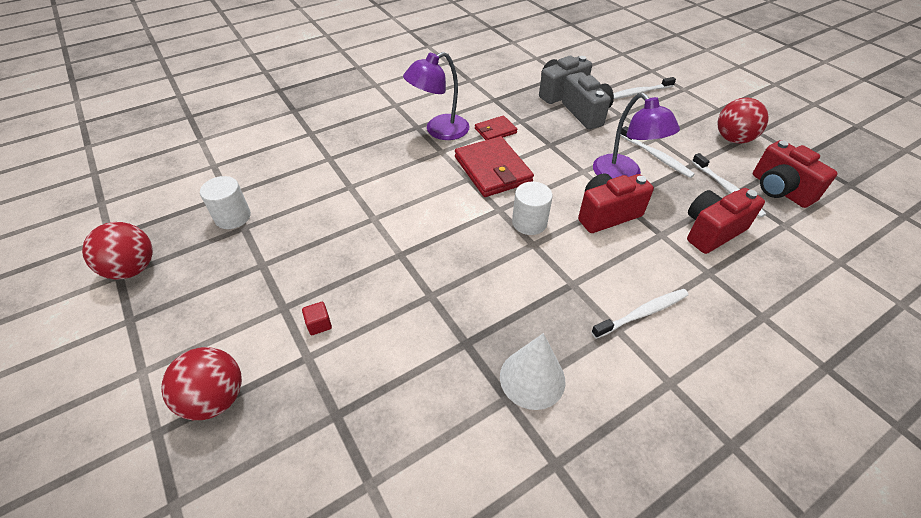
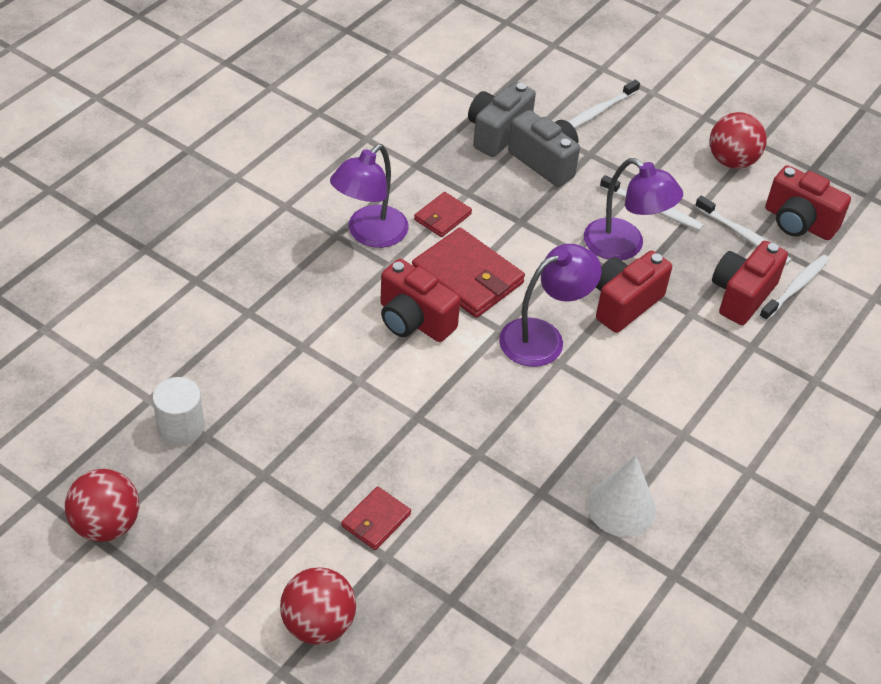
camera: 25 degrees left, 0 degrees up
(319, 324) = (376, 520): red cube -> red wallet
(437, 188) = (414, 320): none -> red camera
(529, 222) = (543, 337): white cylinder -> purple lamp
(642, 313) = (701, 410): white toothbrush -> white toothbrush (796, 287)

